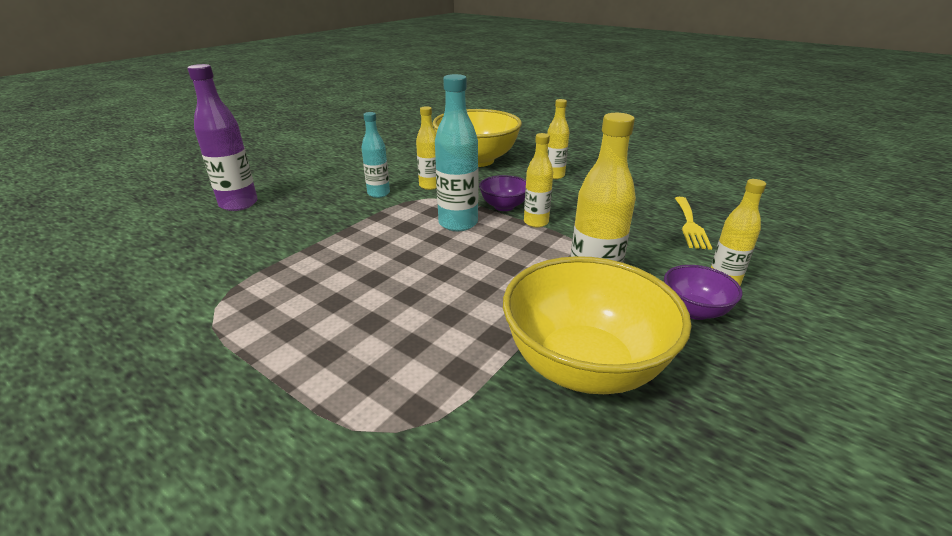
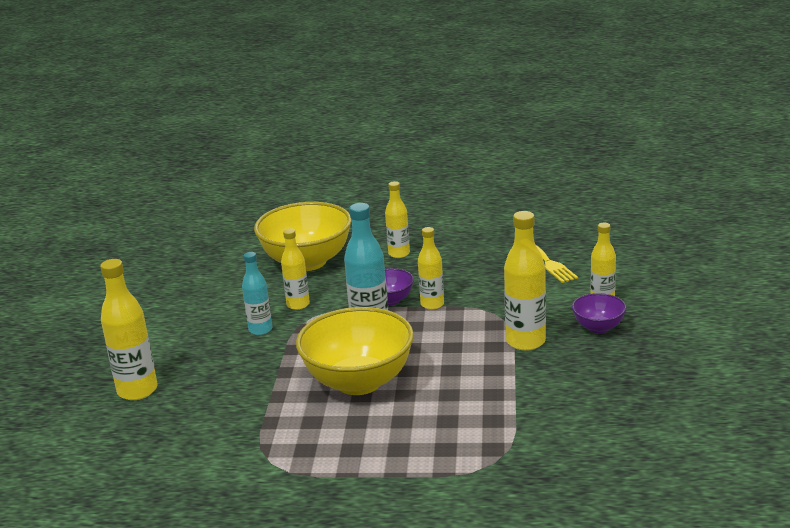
camera: 30 degrees left, 5 degrees down
(238, 204) = (137, 390): purple bottle -> yellow bottle
(584, 366) = (562, 386): yellow bowl -> yellow bowl (359, 382)

